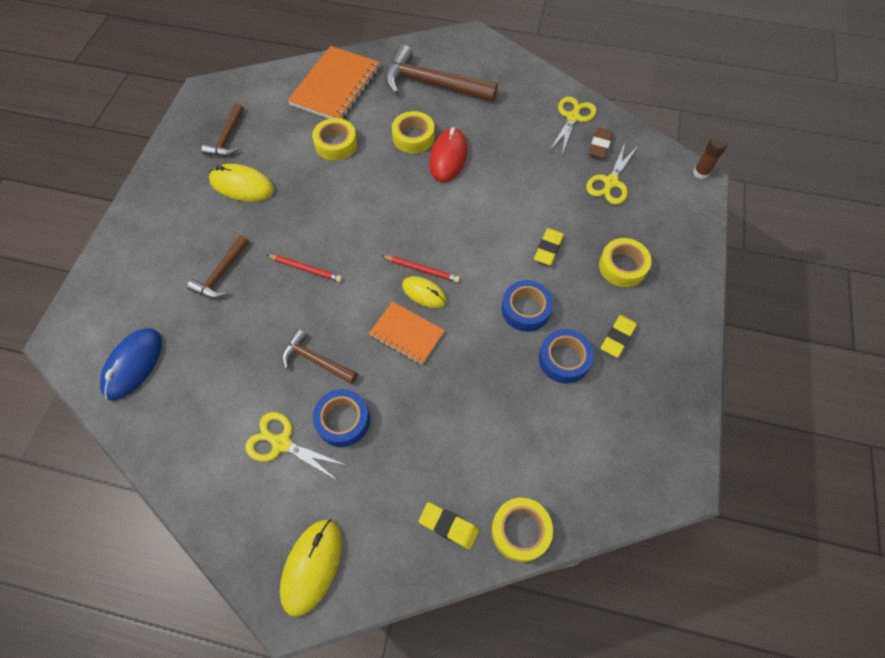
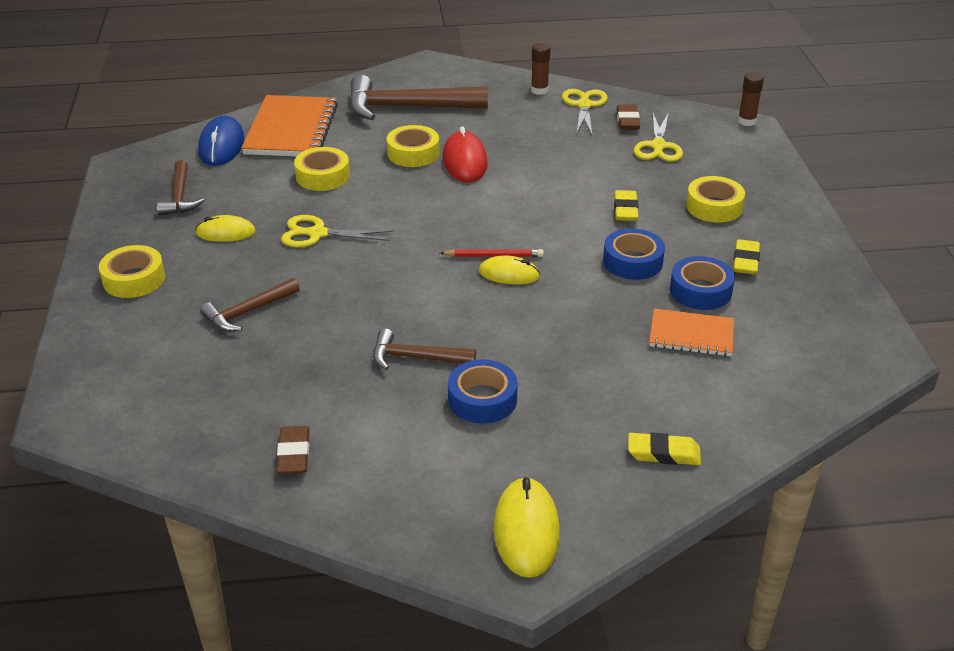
camera: 20 degrees left, 25 degrees down
(133, 364) = (180, 417): blue mouse -> blue mouse (221, 145)
(190, 428) = (294, 454): none -> brown eraser
(221, 274) = (248, 312): brown hammer -> brown hammer turned 45 degrees clockwise
(242, 185) = (226, 232): yellow mouse -> yellow mouse, size x0.66
(281, 443) = (419, 437): yellow scissors -> yellow scissors (317, 234)
(305, 269) = (353, 285): red pencil -> none
(407, 334) = (511, 311): orange notebook -> orange notebook (691, 335)
(520, 530) = (745, 435): yellow tape -> yellow tape (134, 279)
(544, 91) = (539, 90): none -> brown glue stick

